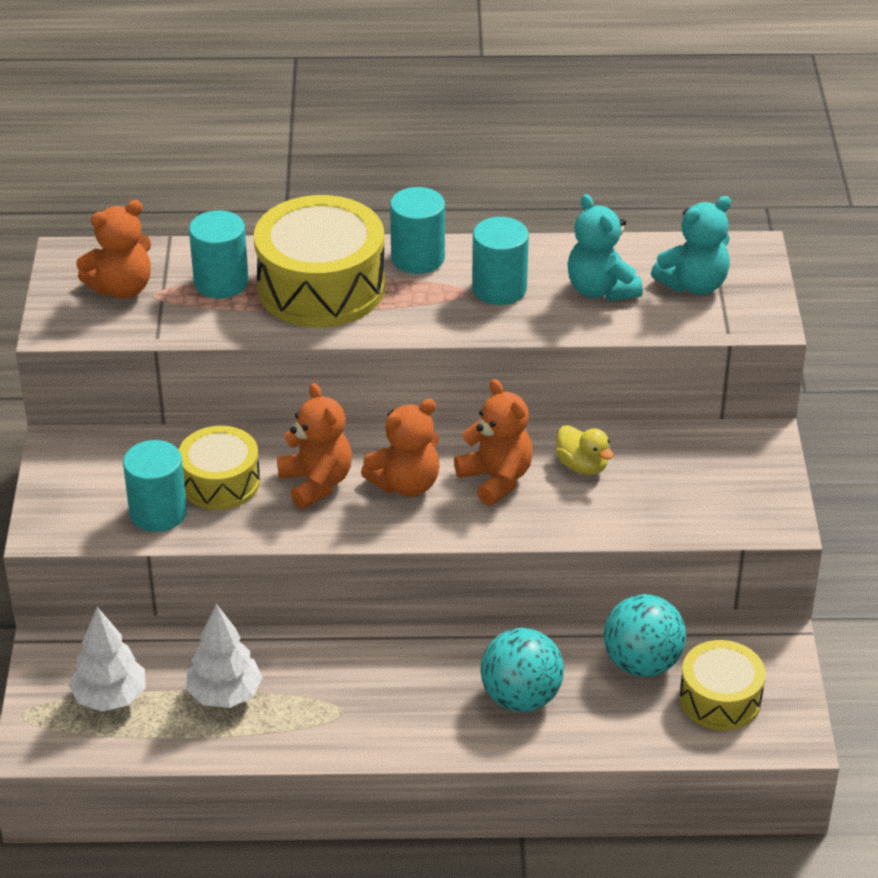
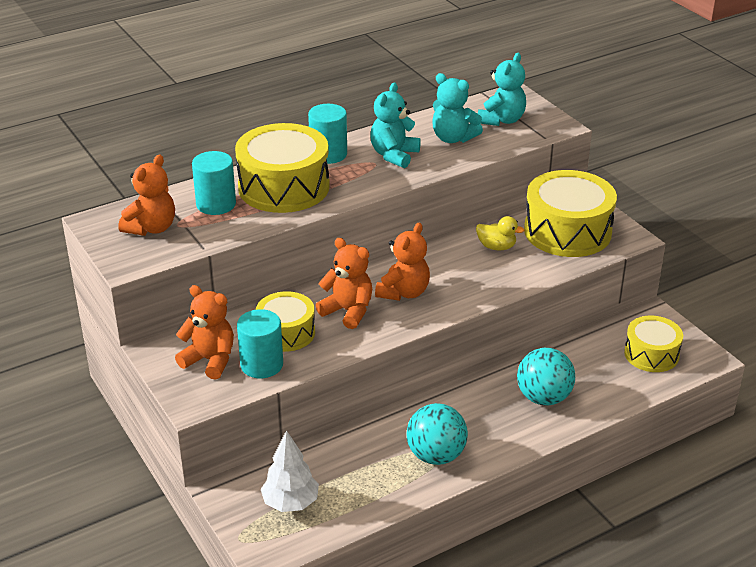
camera: 30 degrees left, 5 degrees down
(225, 695) = (364, 470): white tree -> none
(496, 479) = (454, 271): orange teddy bear -> orange teddy bear (210, 360)
(499, 289) = (394, 155): turquoise cylinder -> turquoise teddy bear
(642, 663) = (592, 352): turquoise ball -> turquoise ball (436, 455)
(699, 479) = (567, 231): none -> yellow drum

